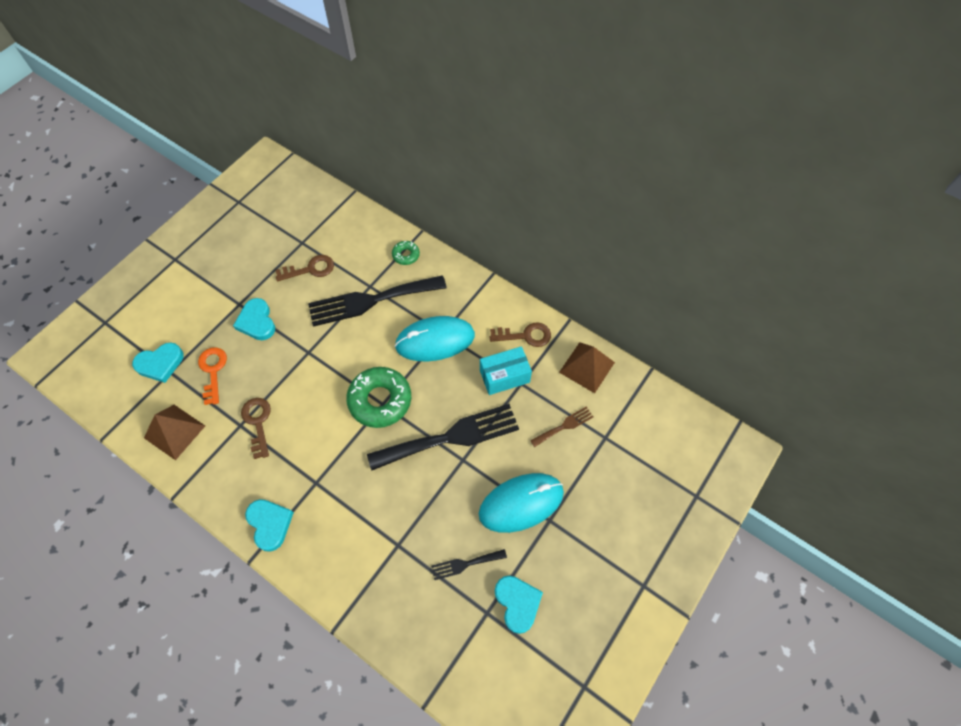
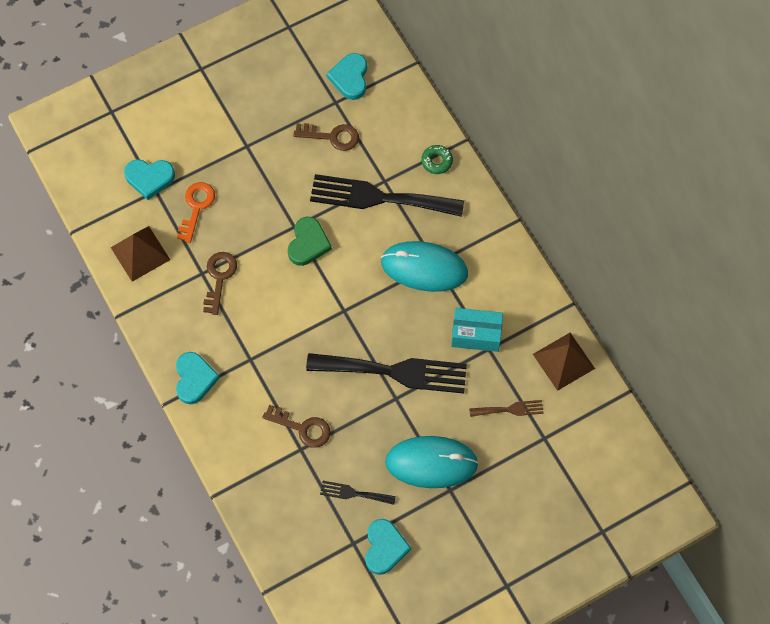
camera: 25 degrees right, 5 degrees up
(257, 322) = (257, 173): turquoise heart -> turquoise heart (350, 78)
(326, 361) = (308, 243): none -> green heart
(380, 400) = (343, 306): green donut -> none
(525, 336) = (518, 302): brown key -> brown key (302, 428)

